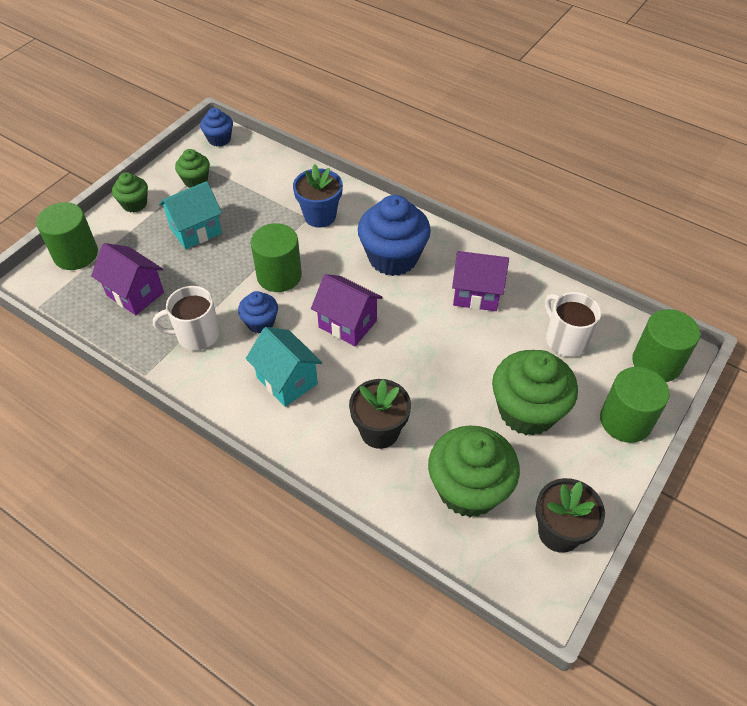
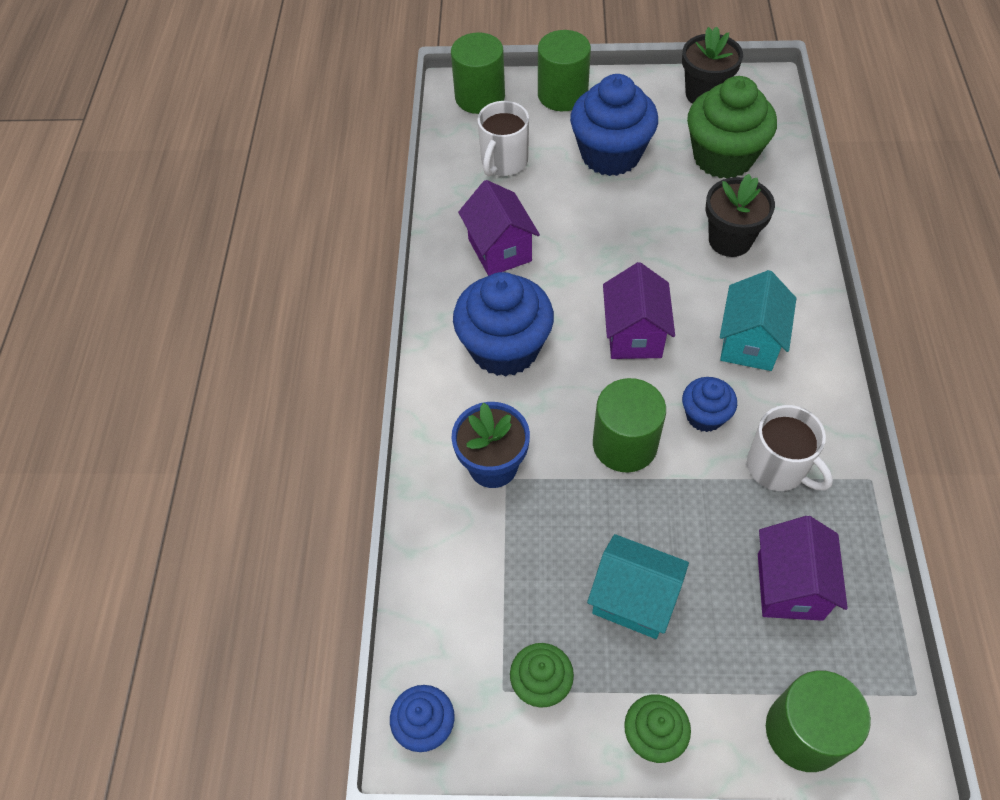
camera: 120 degrees left, 5 degrees up
(527, 411) = (610, 155): green cupcake -> blue cupcake

